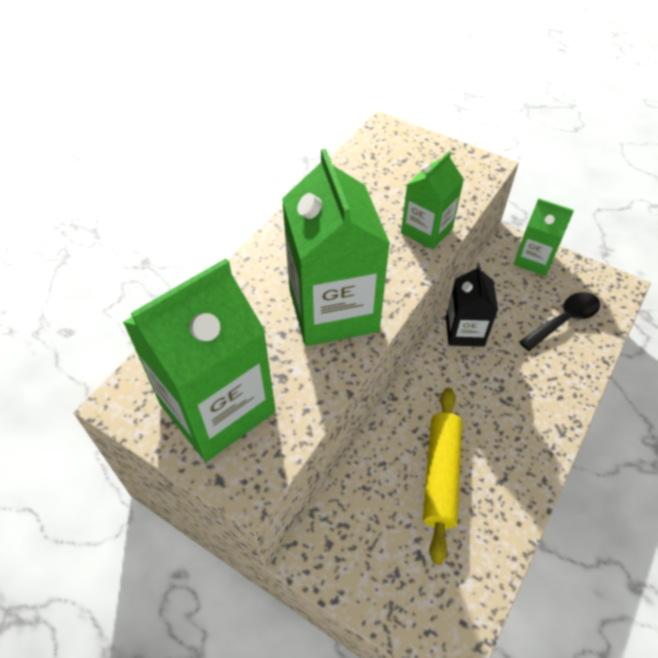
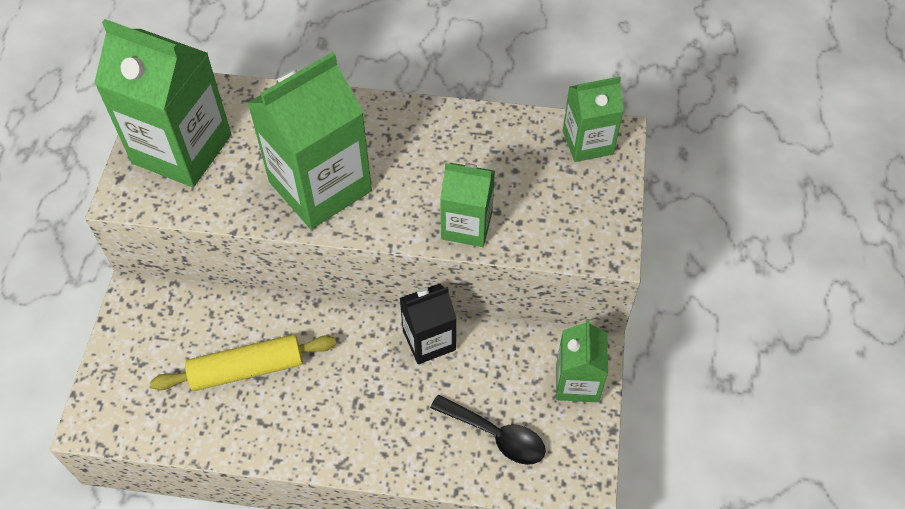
camera: 65 degrees right, 5 degrees up
(383, 143) = (587, 142): none -> green carton

